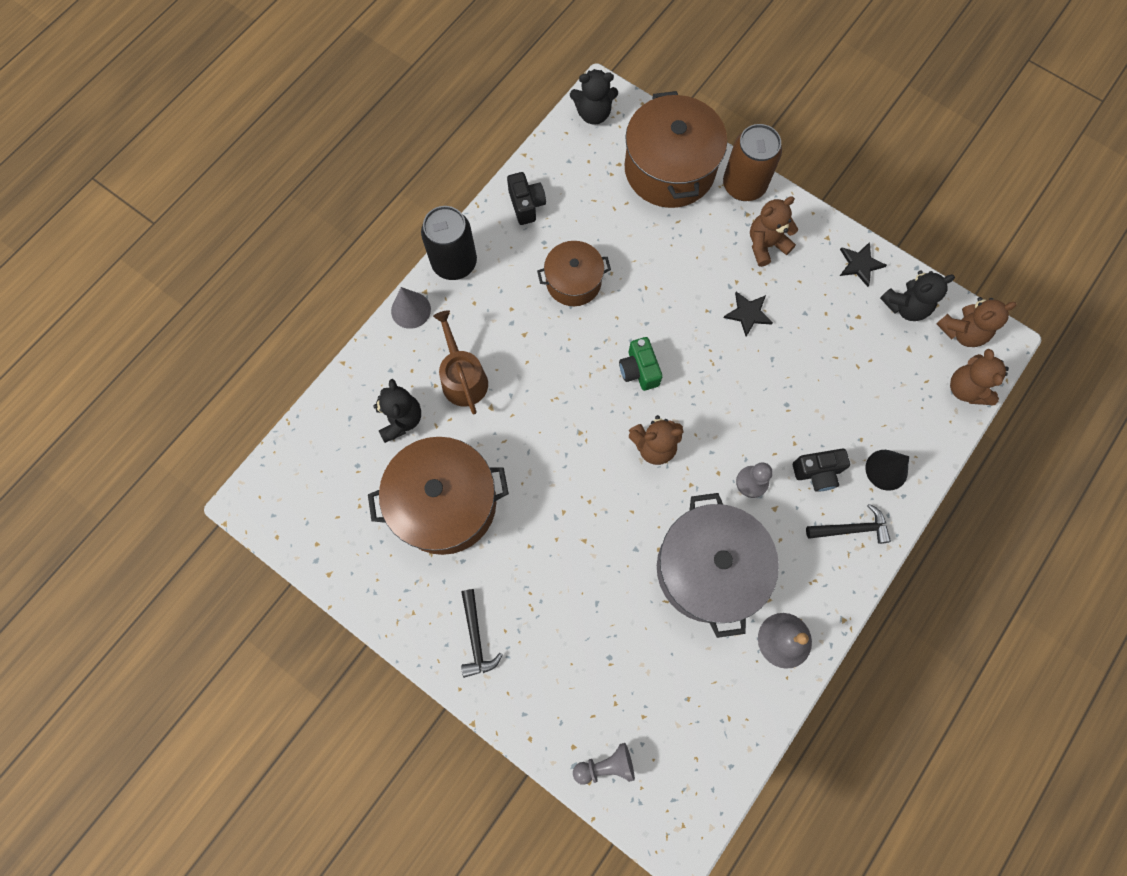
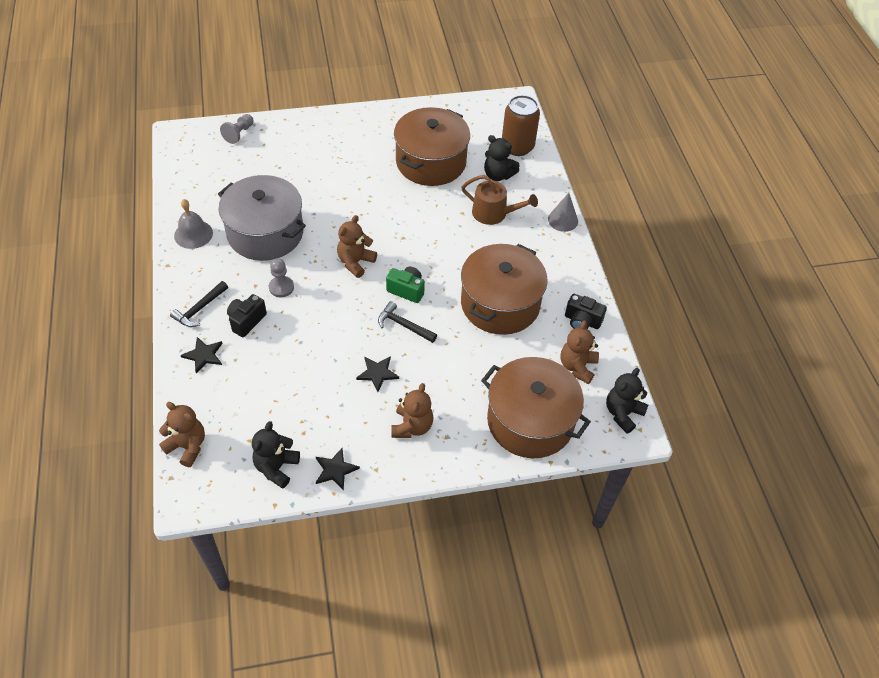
camera: 130 degrees right, 20 degrees down
(454, 262) = (575, 259): black can -> none
(476, 638) = (351, 131): black hammer -> black hammer (403, 325)
(573, 282) = (500, 304): brown pot -> brown pot, size x1.72
(743, 185) = (470, 455): brown can -> brown can (517, 147)
(886, 469) = (204, 355): black cone -> black star
(962, 332) = (220, 484): brown teddy bear -> brown teddy bear (577, 367)

